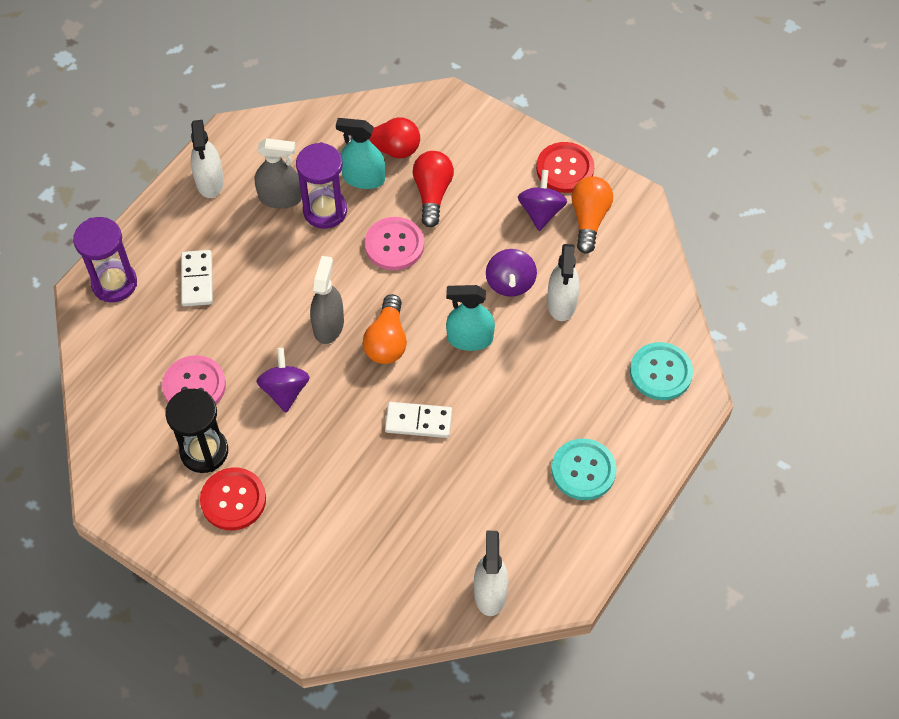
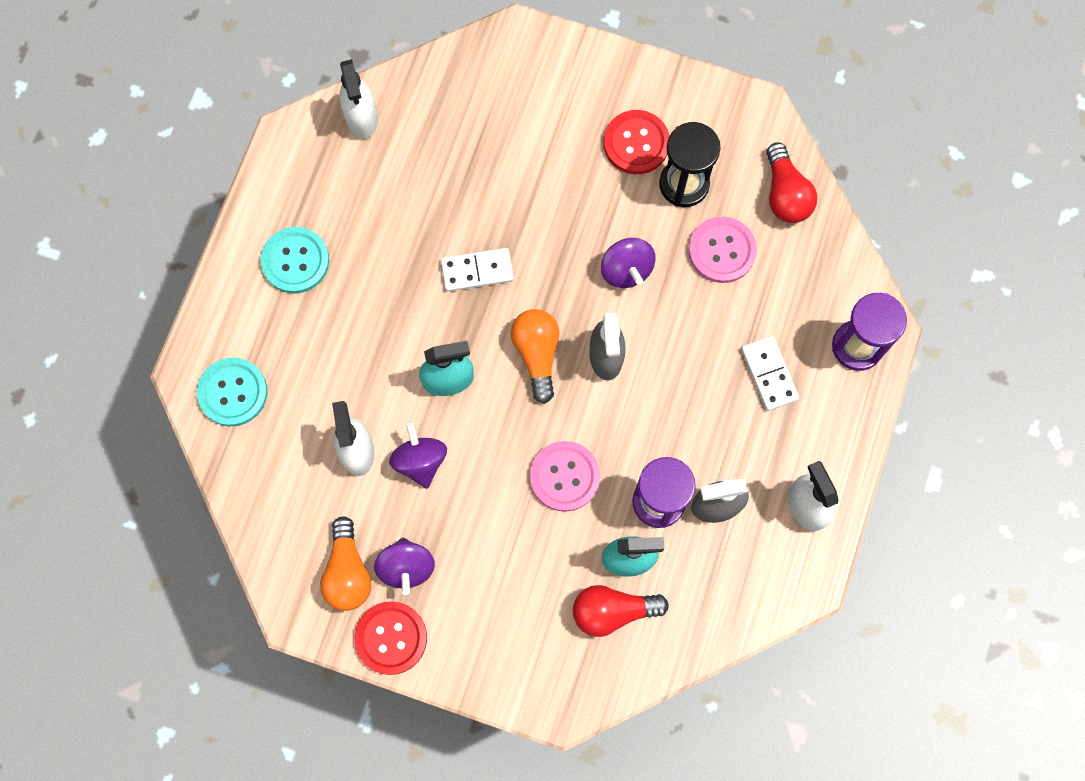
camera: 165 degrees right, 15 degrees up
(432, 193) = (541, 559): red light bulb -> red light bulb (785, 194)

